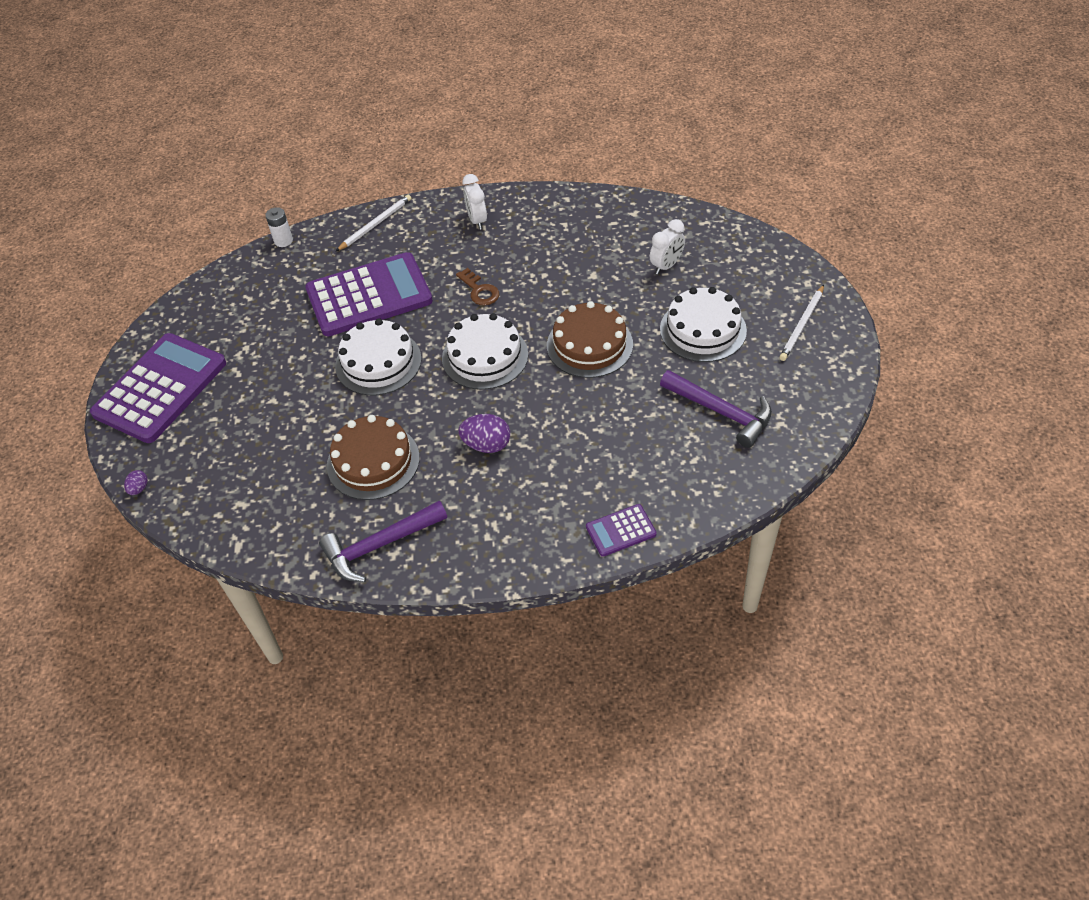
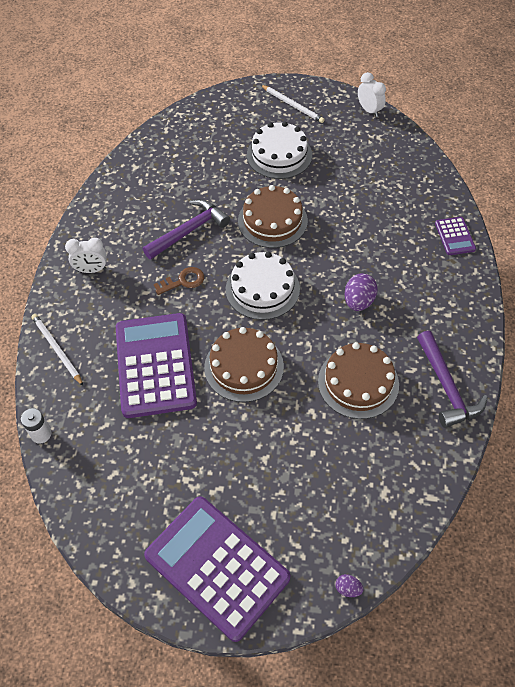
camera: 80 degrees left, 5 degrees up
(378, 362) = (244, 367): white cake -> brown cake
(666, 266) = (204, 160): white clock -> white clock (369, 110)
(721, 412) = (360, 163): purple hammer -> purple hammer (189, 231)

